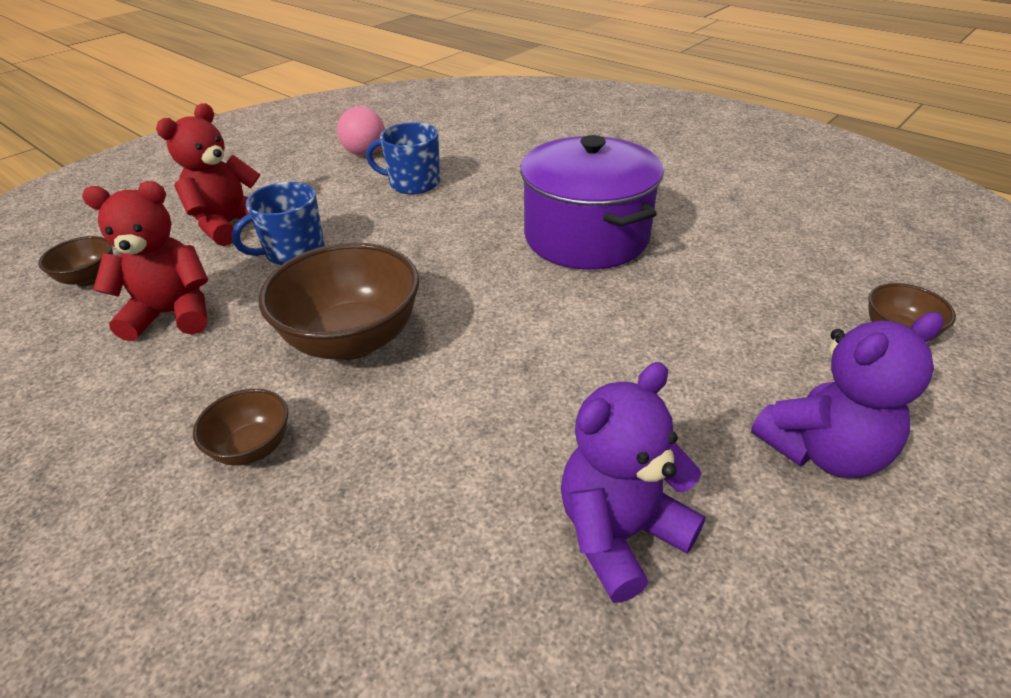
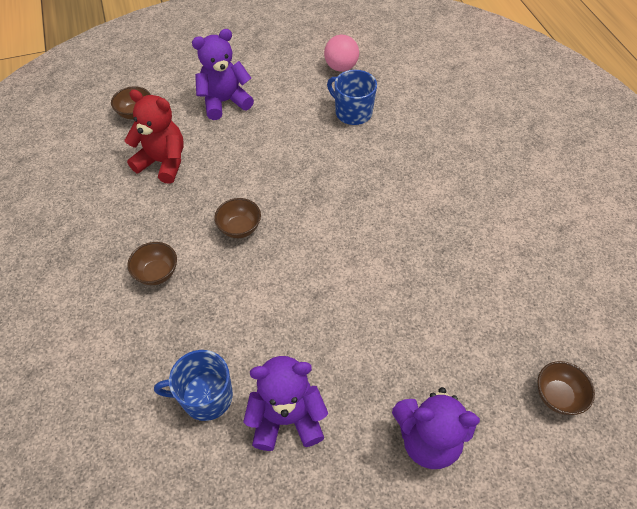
camera: 30 degrees right, 15 degrees up
(229, 225) = (224, 102): red teddy bear -> purple teddy bear
(293, 252) = (247, 143): blue mug -> blue mug (205, 396)
(352, 339) = (240, 228): brown bowl -> brown bowl, size x0.50
(586, 236) = (427, 215): purple pot -> none

